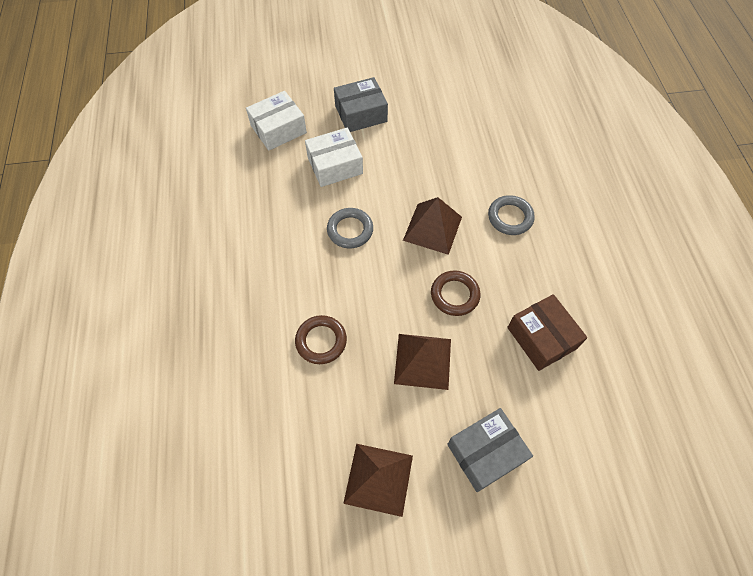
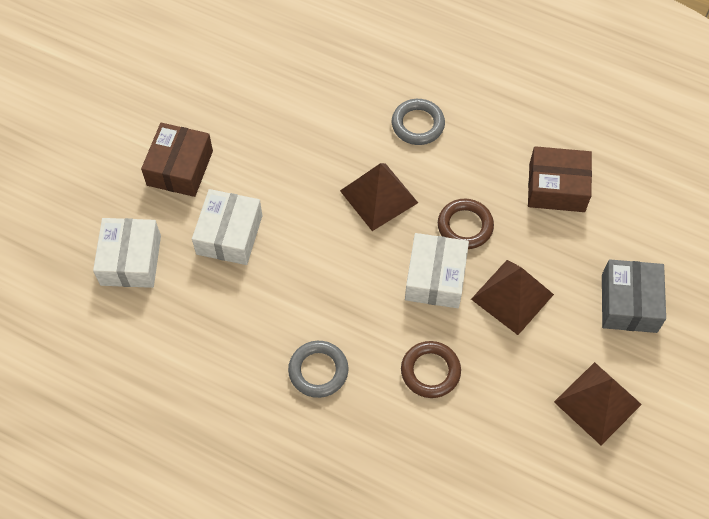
camera: 55 degrees left, 0 degrees up
(350, 230) = (323, 270): grey ring -> grey ring (318, 371)
(361, 114) = (180, 168): grey box -> brown box
(397, 300) = (435, 278): none -> white box

